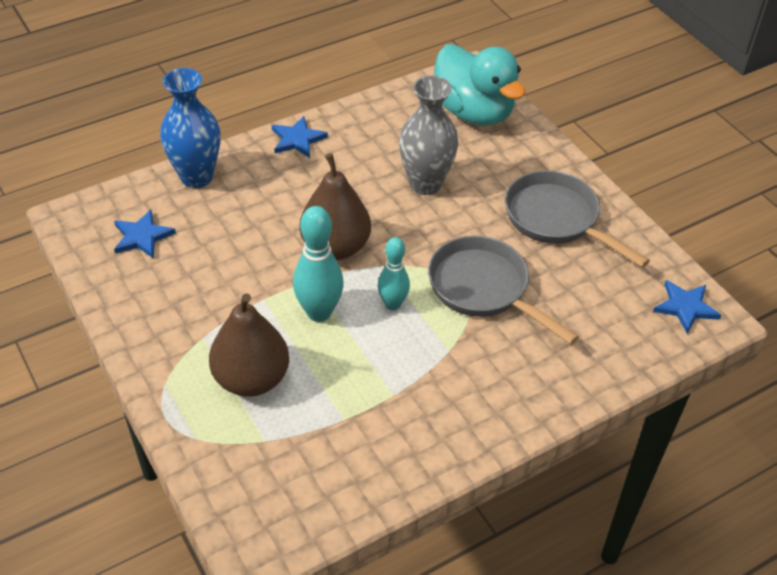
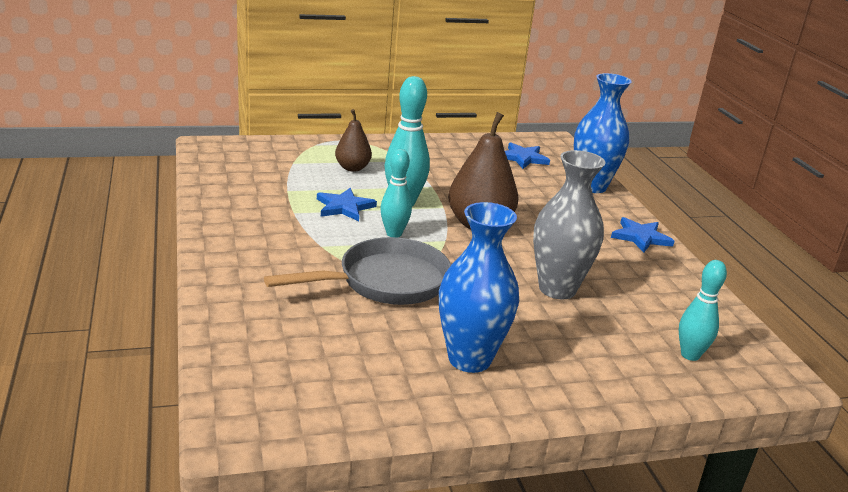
camera: 105 degrees right, 20 degrees down
(251, 379) = (352, 168): brown pear -> brown pear, size x0.58
(473, 112) = (690, 355): turquoise duck -> turquoise bowling pin
(557, 219) = (469, 359): grey pan -> blue vase
(685, 307) = (272, 410): blue star -> blue star (344, 207)

